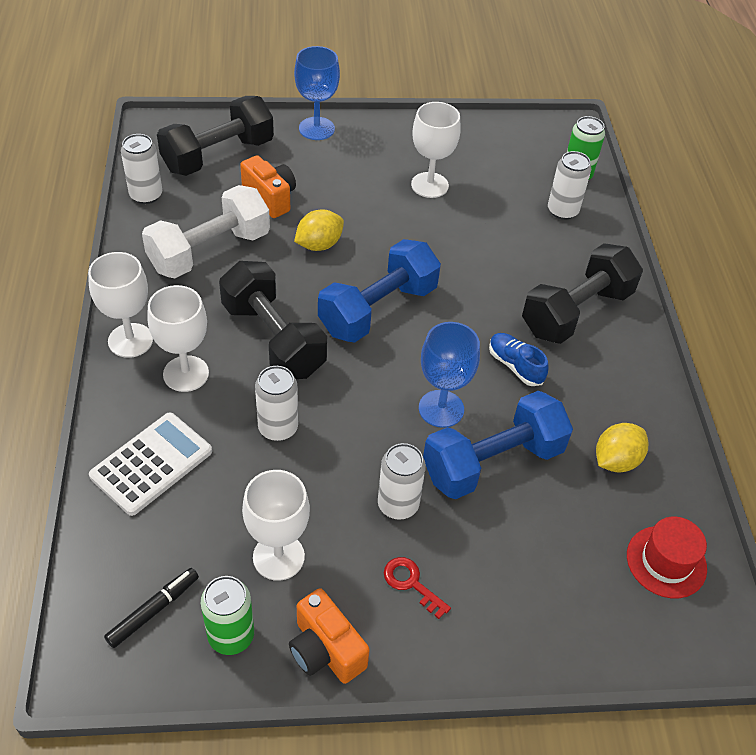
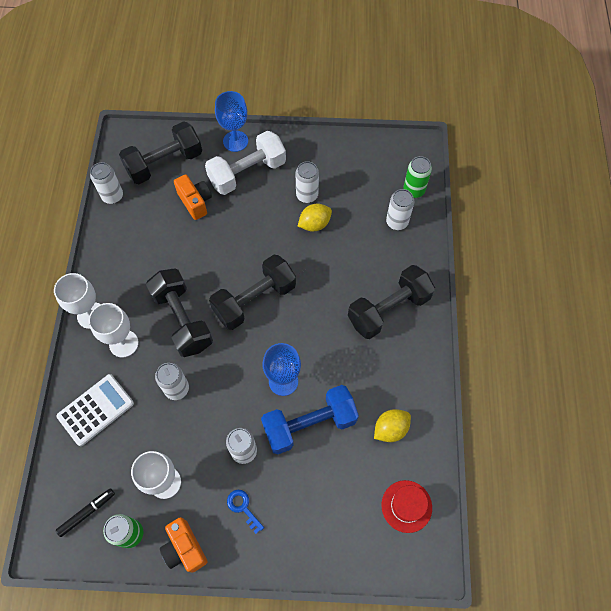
camera: 10 degrees right, 15 degrees up
(209, 251) = (149, 246): white dumbbell -> white dumbbell (247, 173)
(319, 245) = (223, 244): yellow lemon -> yellow lemon (314, 224)
(378, 309) = (254, 300): blue dumbbell -> black dumbbell
(411, 583) = (243, 507): red key -> blue key
(429, 185) = (307, 195): white goblet -> white can
(515, 366) = (338, 351): blue shoe -> none

